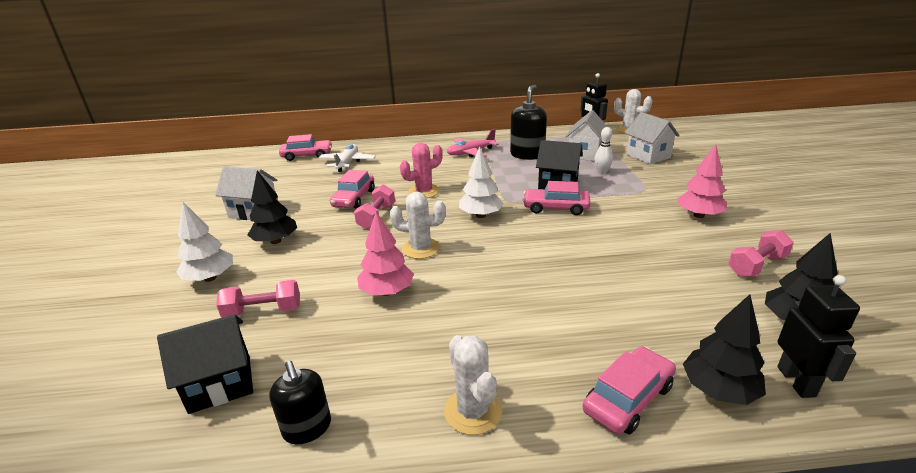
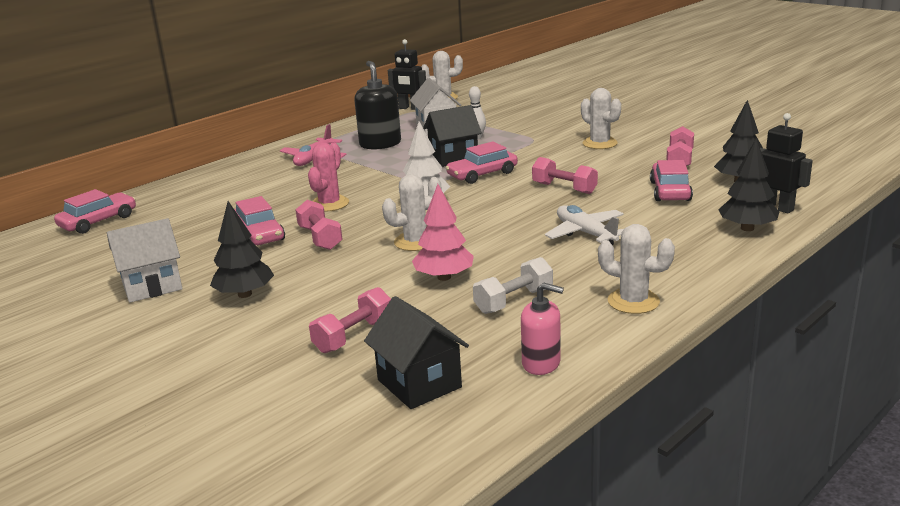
camera: 40 degrees left, 5 degrees down
(210, 278) = (234, 345): white tree -> none
(220, 384) = (419, 383): black house -> black house turned 60 degrees counterclockwise
(307, 428) = (541, 363): black soap dispenser -> pink soap dispenser
(347, 163) = (176, 210): white plane -> white plane (585, 233)
(391, 345) = (513, 301): none -> white dumbbell
(599, 249) = (564, 188): none -> pink dumbbell
(628, 398) = (709, 253): pink car -> pink car (670, 191)
(648, 156) = (495, 114): white house -> none
(699, 215) = (600, 143): pink tree -> white cactus

